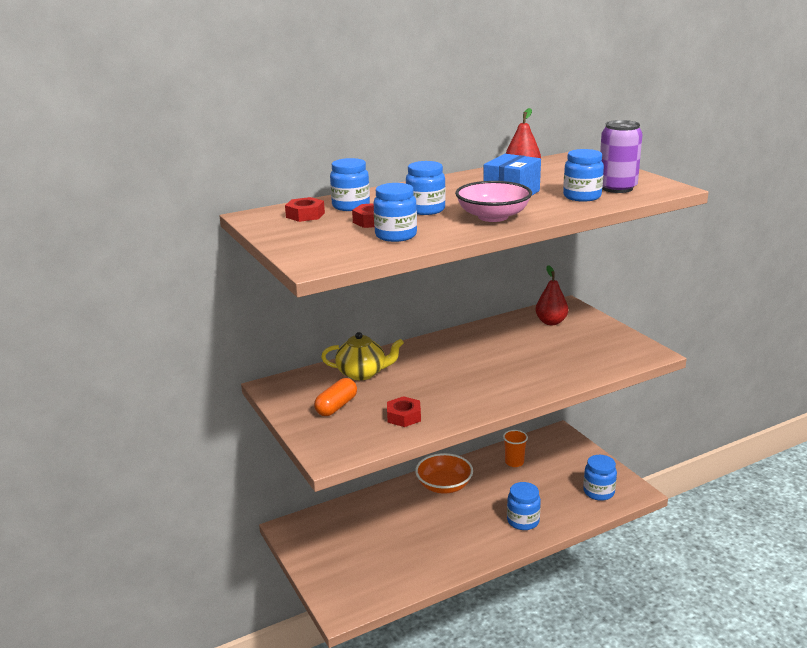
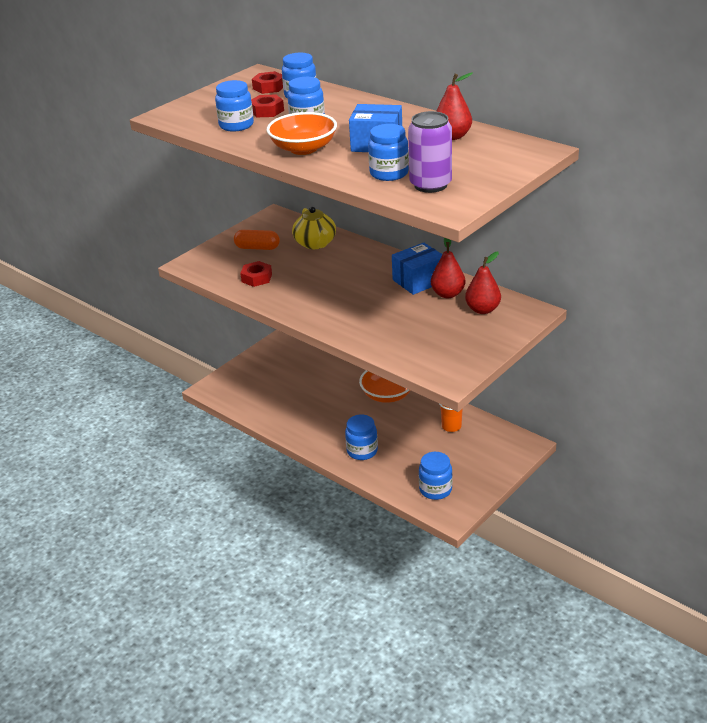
camera: 70 degrees right, 10 degrees up
(482, 338) = (418, 281): none -> blue box
(493, 217) = (303, 148): pink bowl -> orange bowl
(515, 330) = (448, 294): none -> red pear

